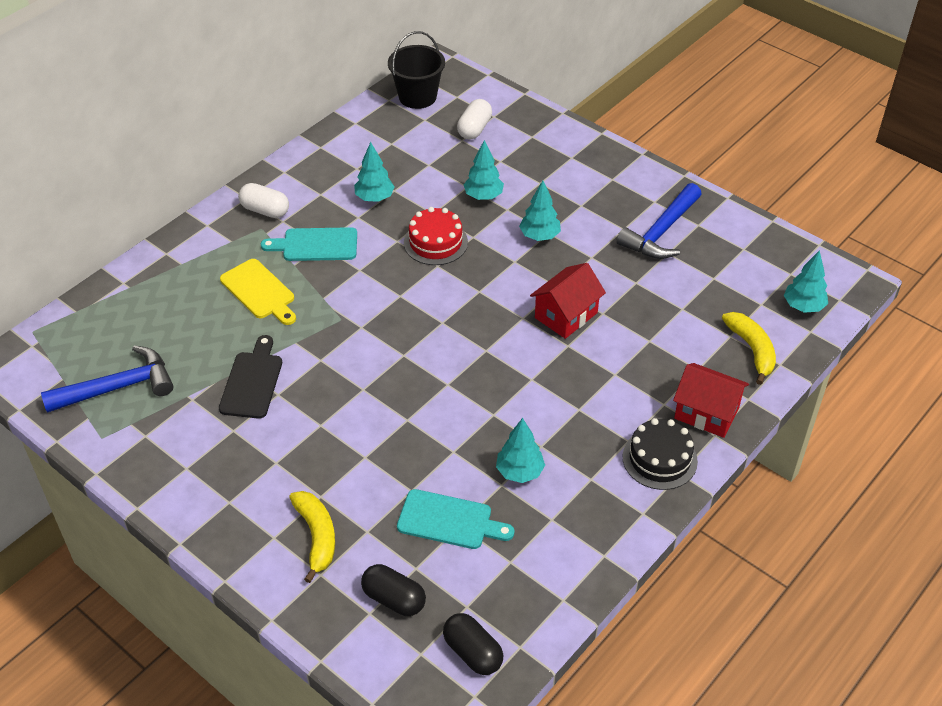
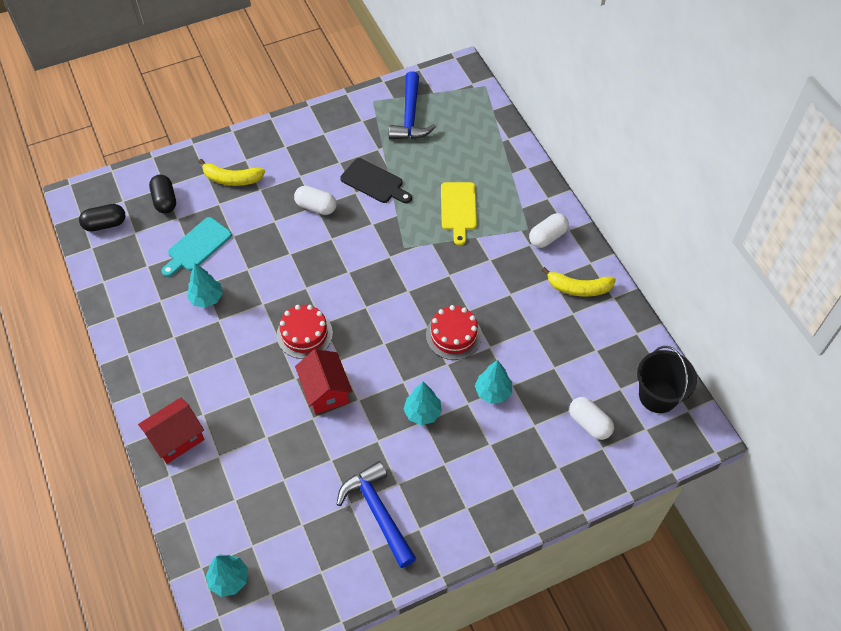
camera: 115 degrees right, 10 degrees up
(259, 291) = (458, 209): yellow cutting board -> yellow cutting board turned 75 degrees counterclockwise
(316, 245) = (491, 256): turquoise cutting board -> none
(321, 423) = (316, 207): none -> white capsule
(374, 198) = (528, 313): turquoise tree -> none
(394, 599) = (165, 200): black capsule -> black capsule turned 75 degrees counterclockwise
(509, 360) = (304, 334): none -> red cake
(659, 459) = (160, 386): black cake -> none
(752, 350) = (211, 507): yellow banana -> yellow banana (578, 288)

